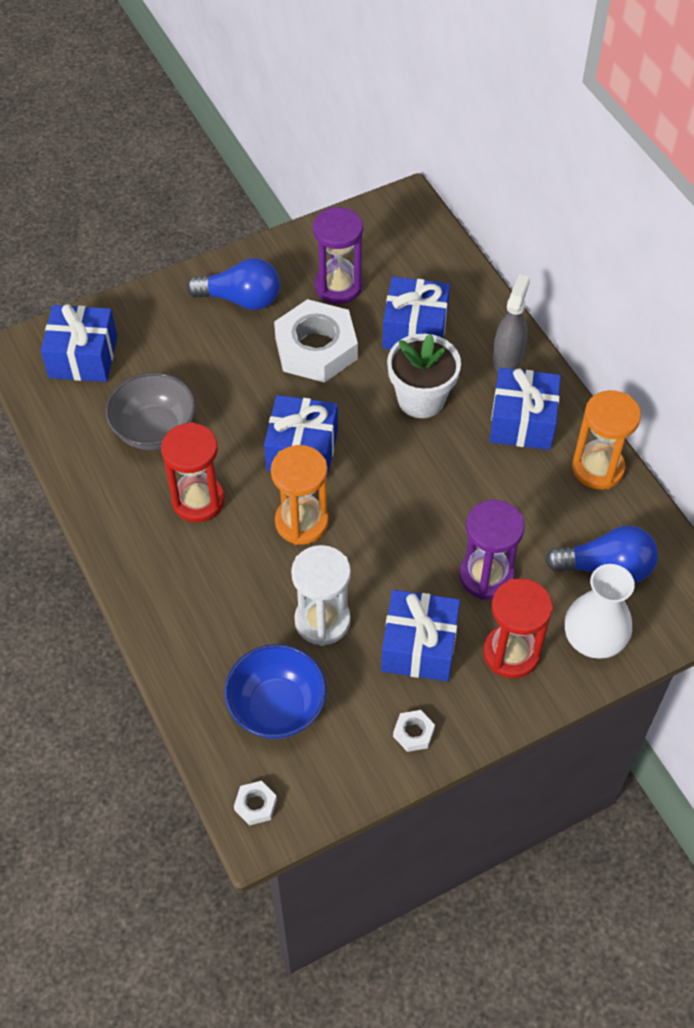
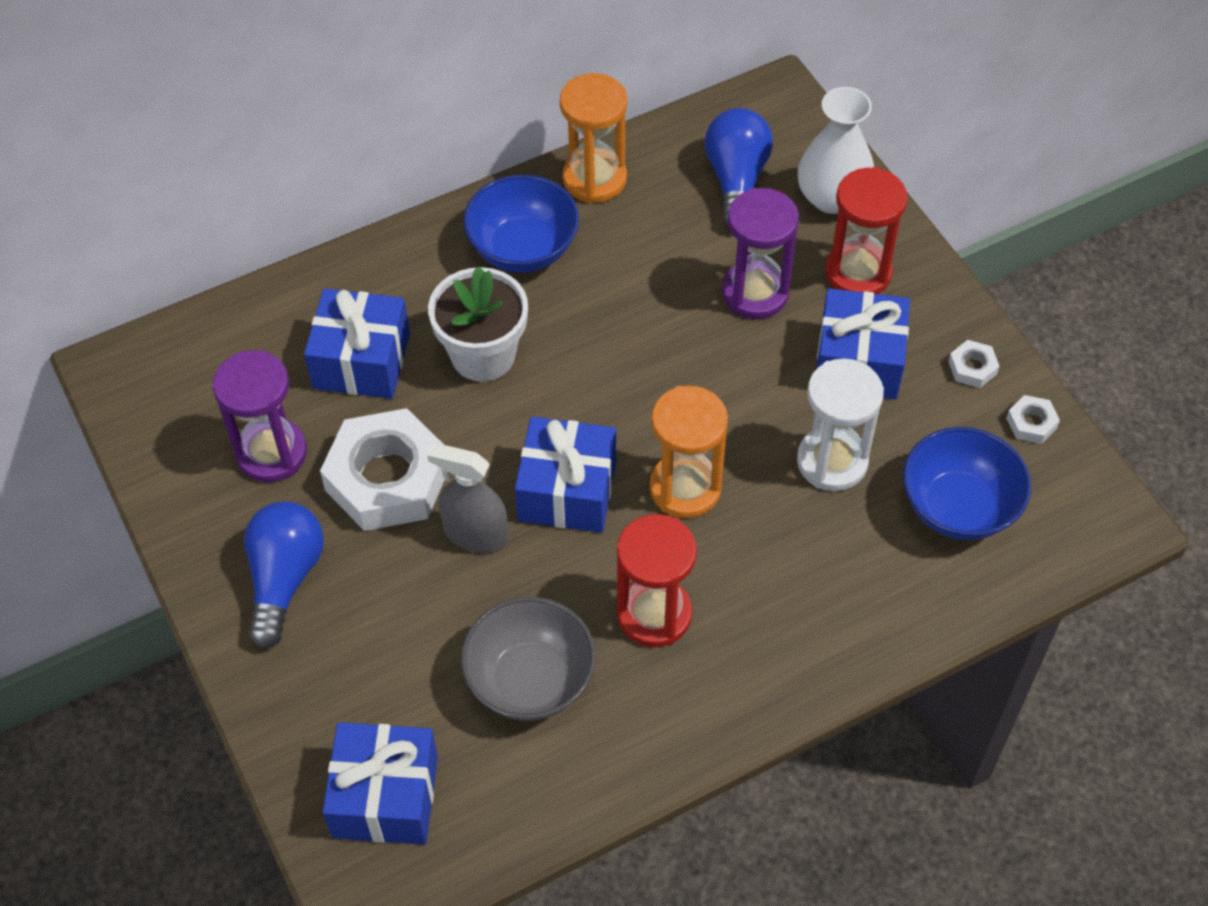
camera: 90 degrees left, 0 degrees up
(255, 805) = (1088, 525): white nut -> white nut (1031, 423)
(507, 358) = (417, 260): grey spray bottle -> grey spray bottle (475, 534)
(522, 422) = (523, 249): blue gift -> blue bowl

